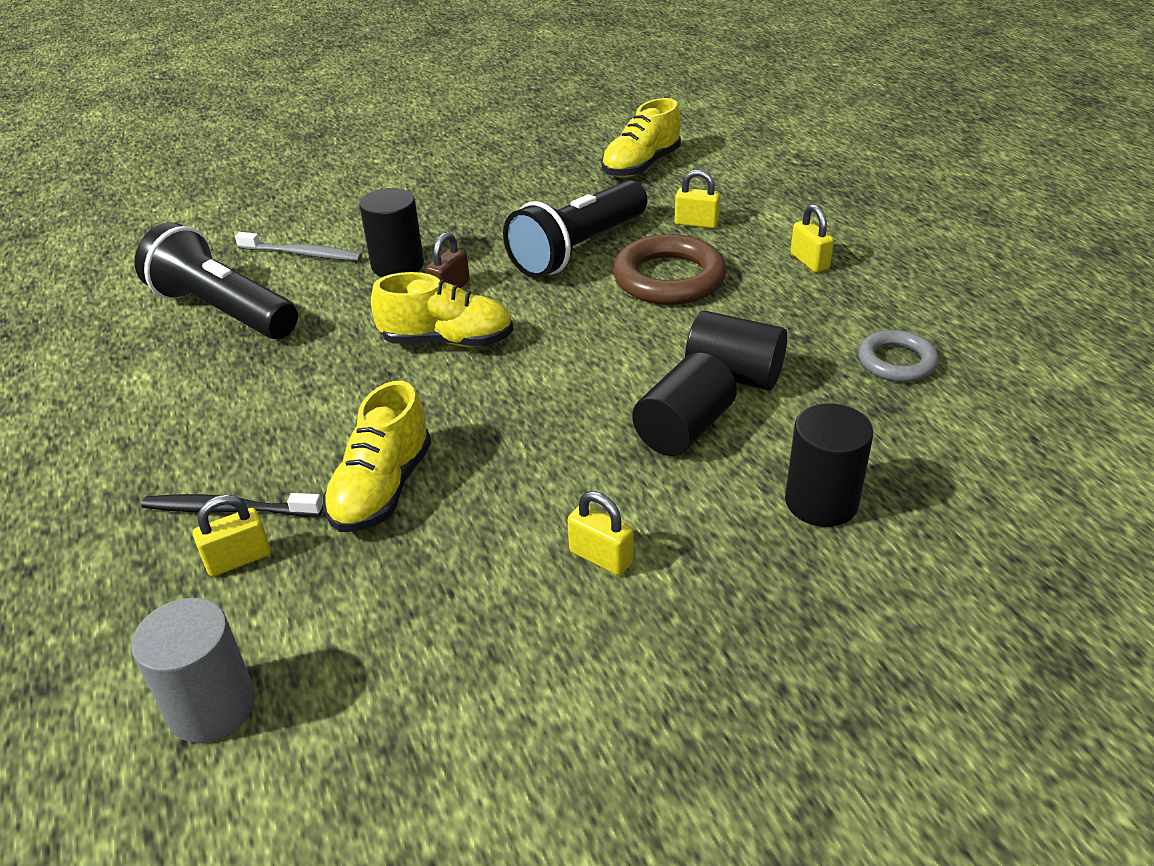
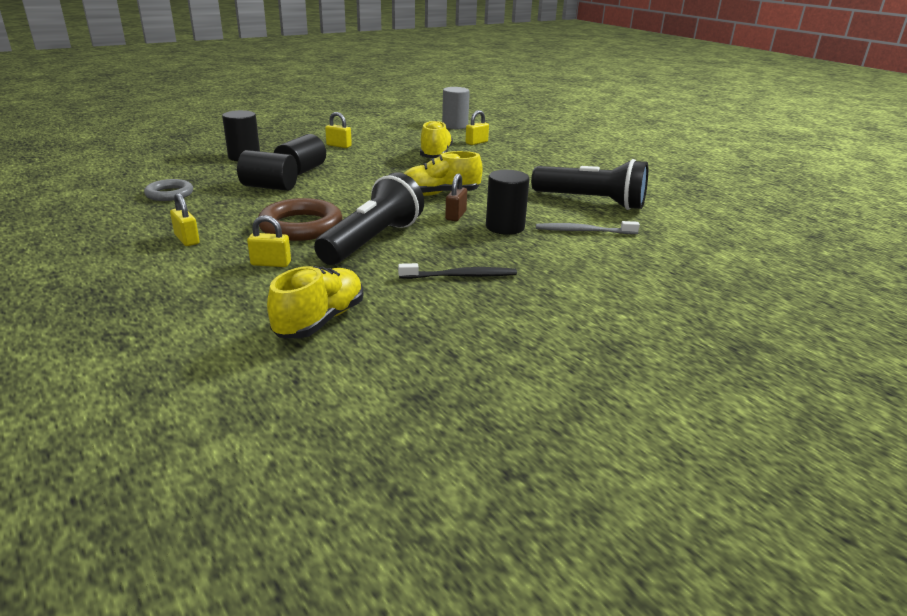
camera: 165 degrees right, 10 degrees down
(228, 509) = (494, 150): black toothbrush -> black toothbrush (461, 276)

